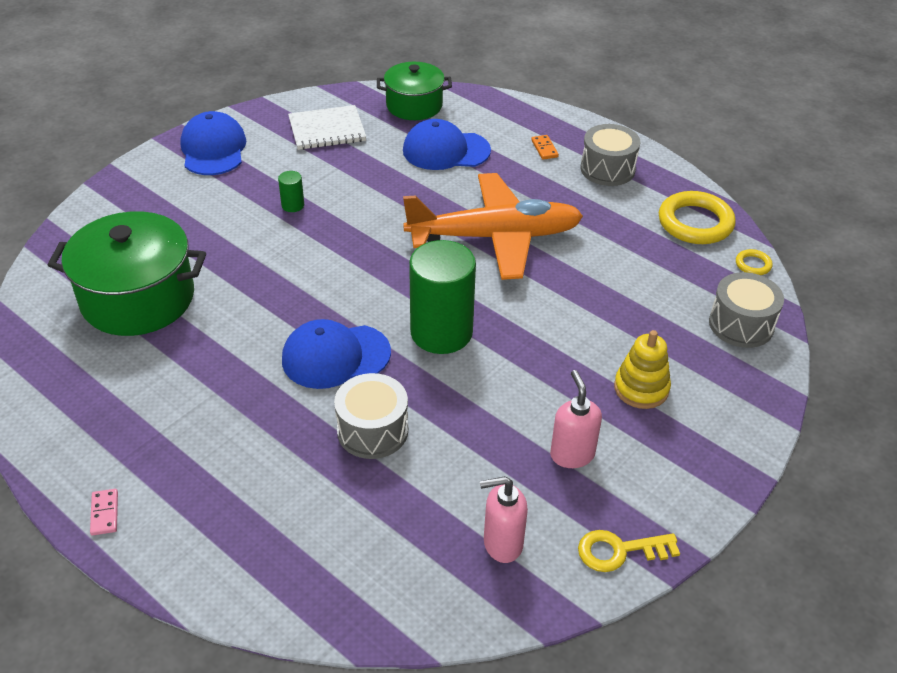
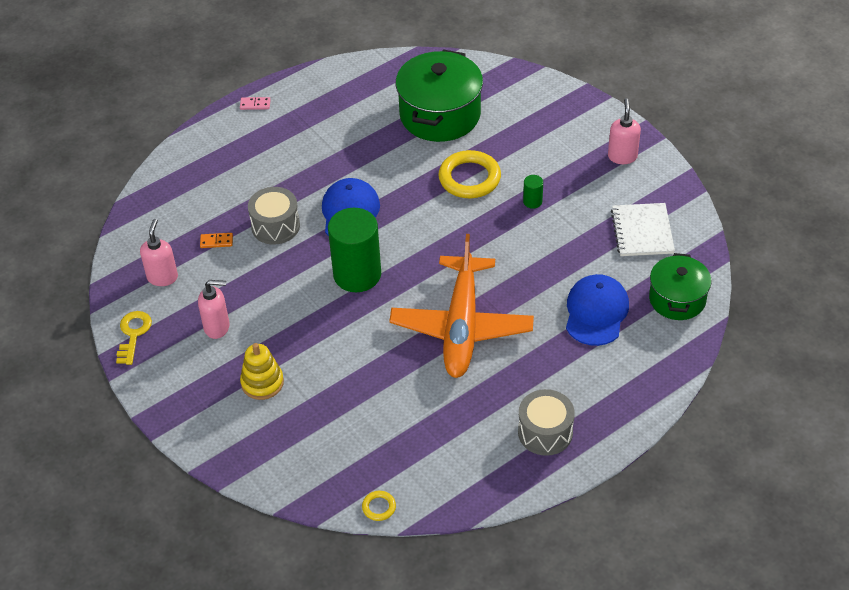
camera: 105 degrees right, 5 degrees up
(213, 149) = (622, 156): blue cap -> pink soap dispenser
(544, 149) = (587, 389): orange domino -> orange domino (216, 241)
(695, 223) = (448, 480): yellow ring -> yellow ring (469, 178)
(741, 324) = (308, 471): grey drum -> none

